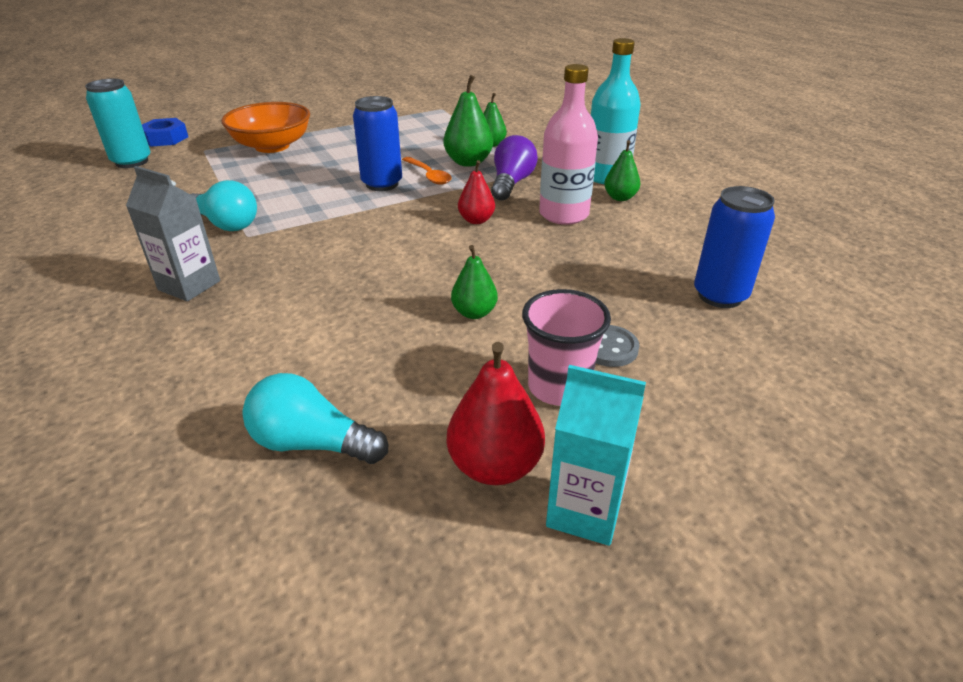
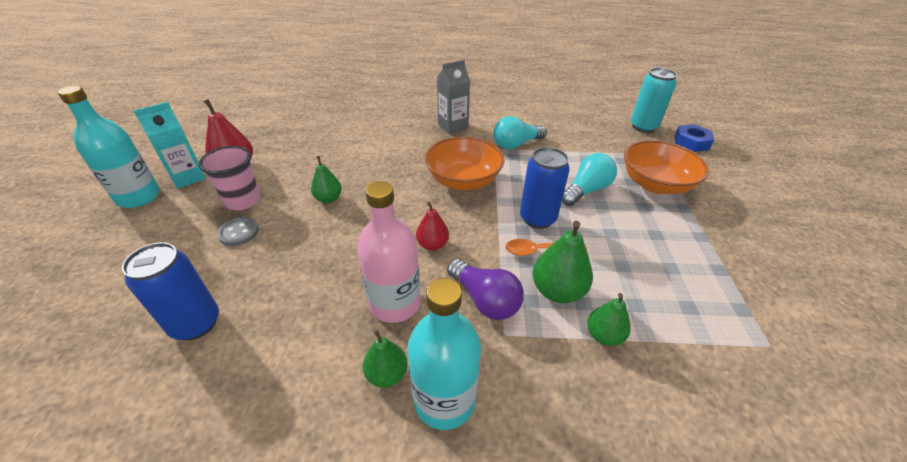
camera: 120 degrees right, 5 degrees up
(312, 443) = (306, 134): turquoise light bulb -> turquoise light bulb (586, 190)
(346, 235) = (463, 180): none -> orange bowl
(694, 532) = (139, 197): none -> turquoise bottle

